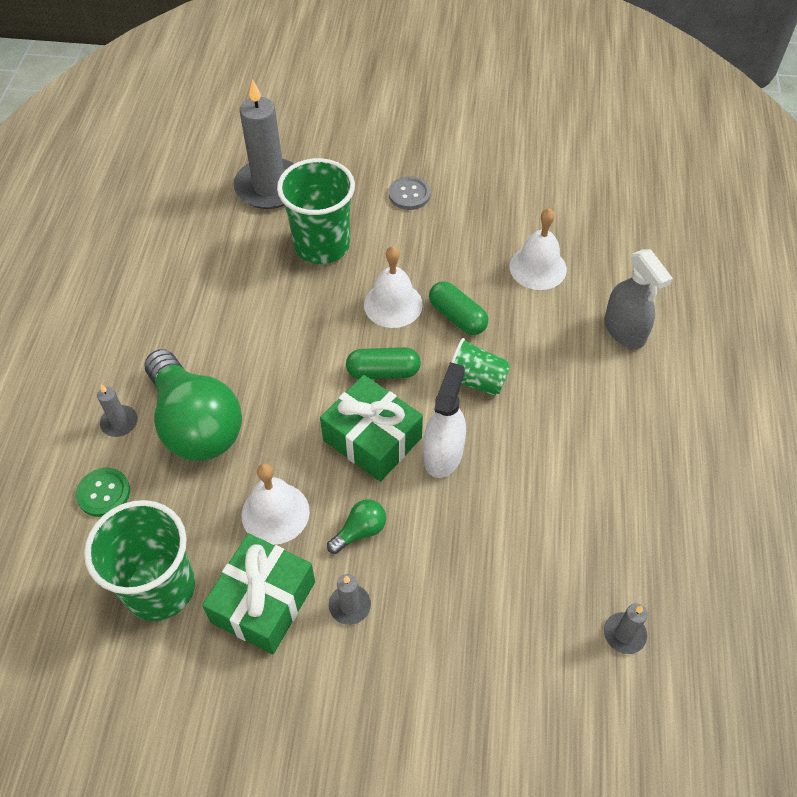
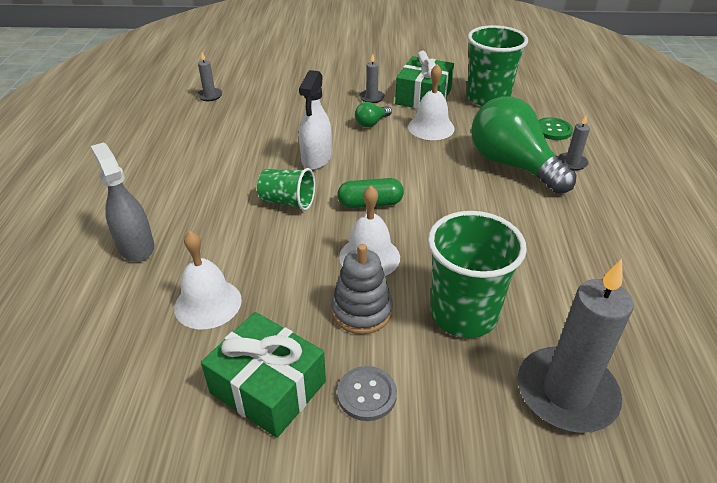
camera: 175 degrees right, 15 degrees down
(372, 439) = (372, 164): green gift -> green gift (268, 387)
(406, 253) = (361, 311): none -> grey stacking toy
(457, 317) = (303, 249): green capsule -> none

